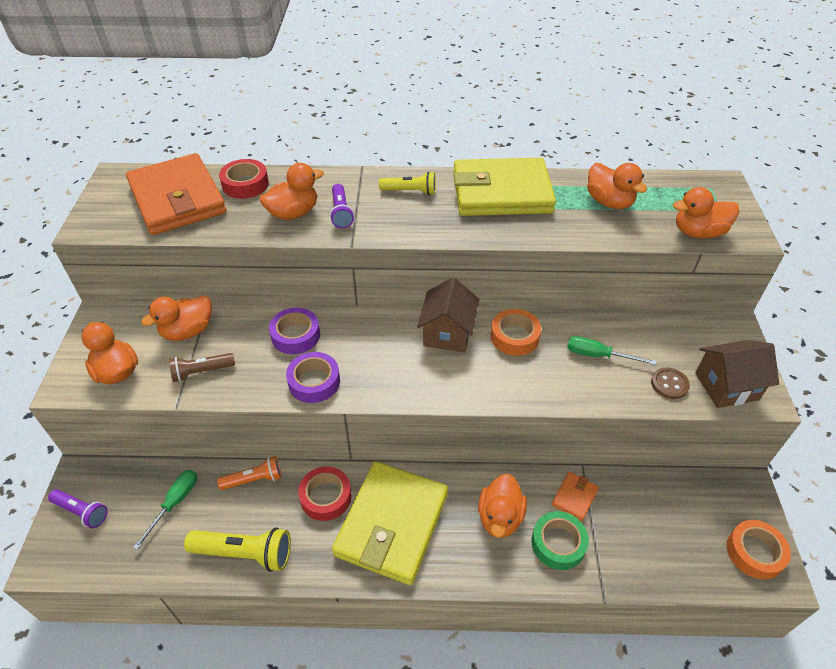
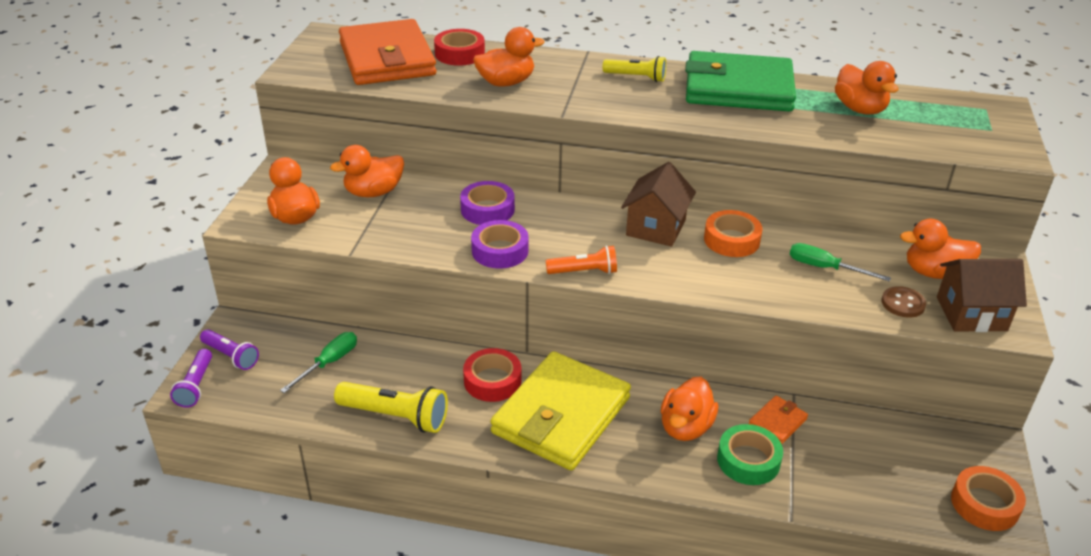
camera: 10 degrees right, 10 degrees down
(201, 372) = (382, 228): brown flashlight -> none
(254, 479) = (417, 355): orange flashlight -> orange flashlight (584, 272)
(341, 213) = (557, 87): purple flashlight -> purple flashlight (195, 386)
(501, 192) = (738, 88): yellow wallet -> green wallet
(698, 232) = (957, 145): orange duck -> orange duck (934, 273)

